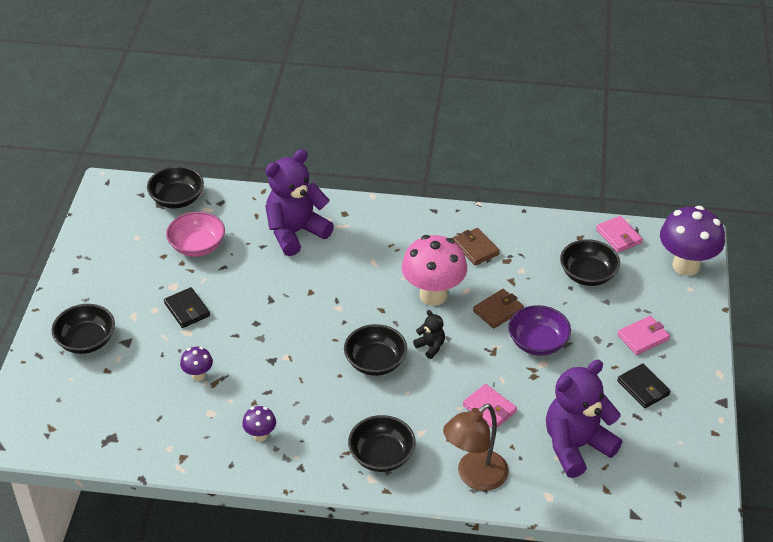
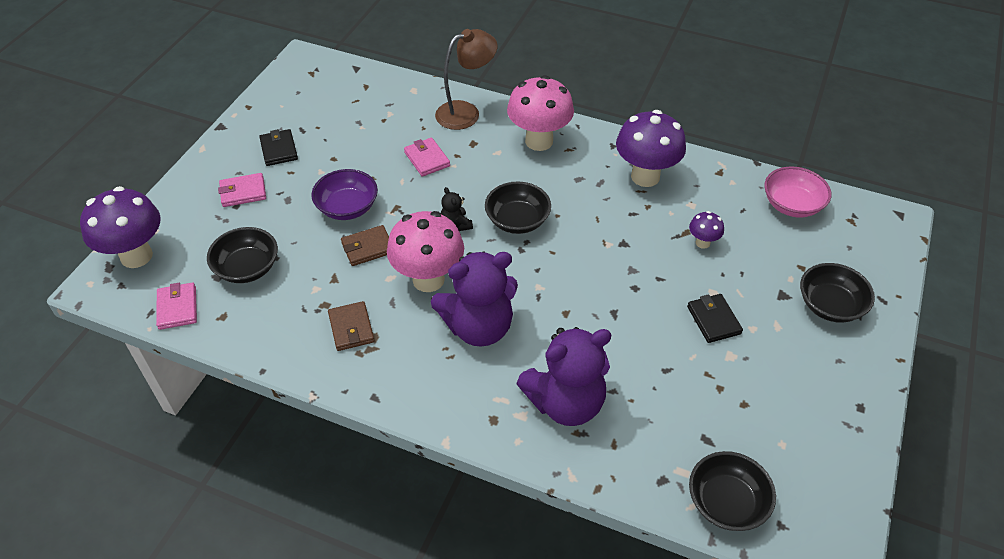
camera: 165 degrees left, 5 degrees up
(197, 246) = (698, 410): pink bowl -> pink bowl (792, 205)
(260, 435) = (645, 176): purple mushroom -> purple mushroom, size x2.11
(381, 456) = (539, 141): black bowl -> pink mushroom
(576, 446) = (369, 118): purple teddy bear -> purple teddy bear (479, 327)

